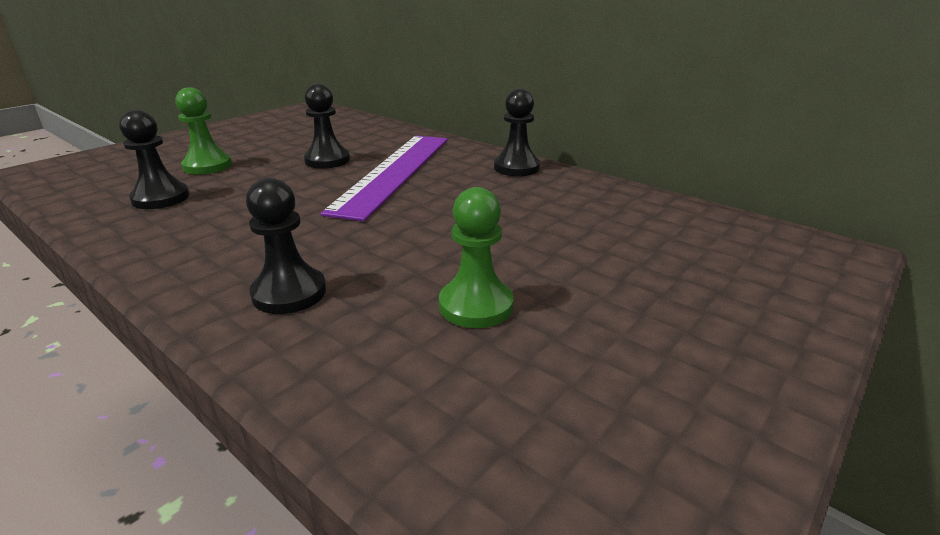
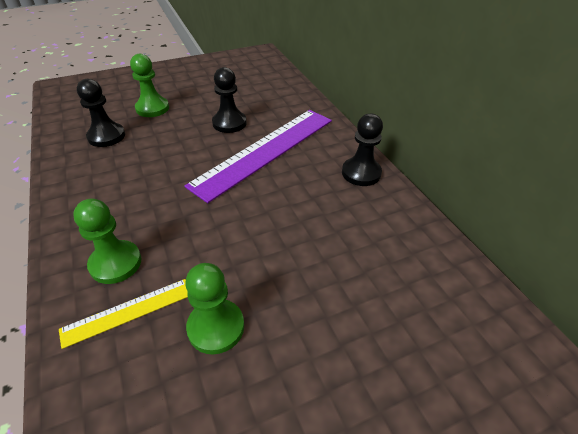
camera: 25 degrees right, 15 degrees up
(289, 293) = (115, 263): black pawn -> green pawn
(350, 325) = (128, 312): none -> yellow ruler

